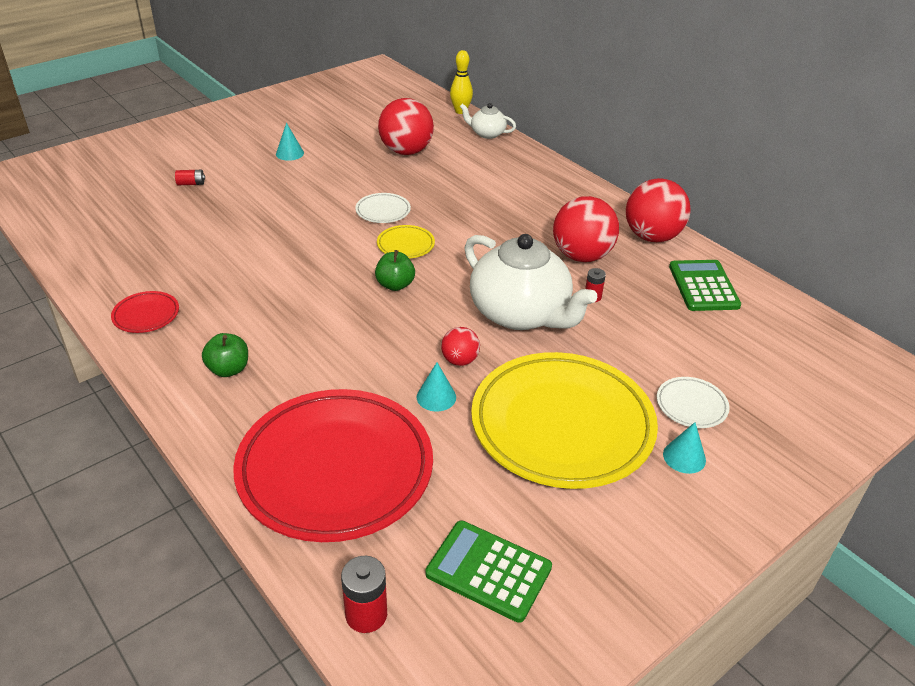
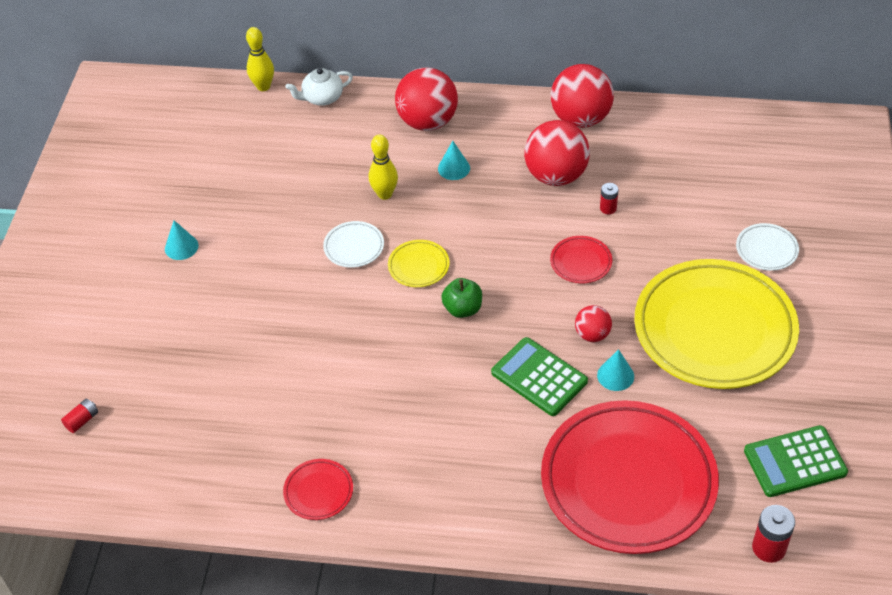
camera: 40 degrees left, 10 degrees up
(191, 184) = (144, 347): red battery -> red battery (82, 420)
(228, 369) = (451, 477): green apple -> none
(406, 151) = (281, 168): red ball -> red ball (427, 122)
(446, 198) = (385, 194): none -> yellow bowling pin
(521, 314) = (581, 262): white teapot -> red plate
(684, 457) = (804, 292): turquoise cone -> turquoise cone (454, 168)
(703, 286) = (665, 141): green calculator -> green calculator (539, 377)

